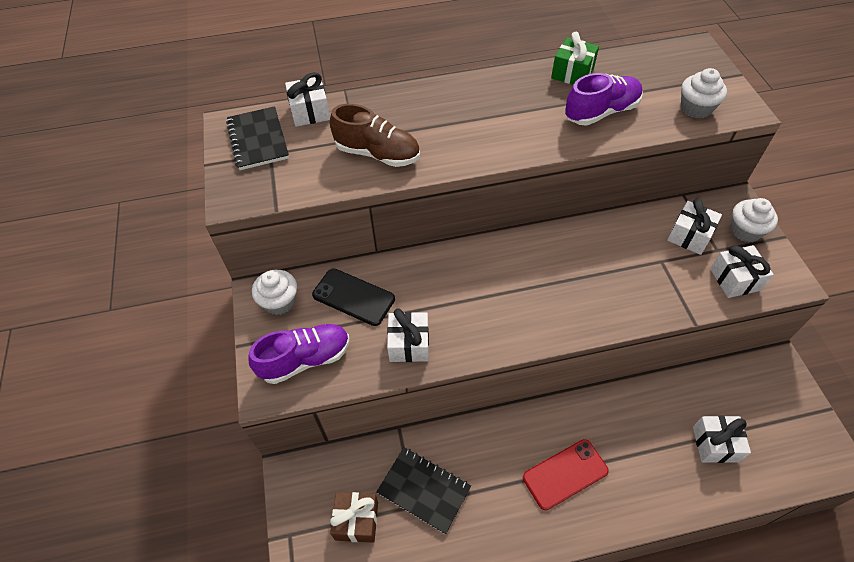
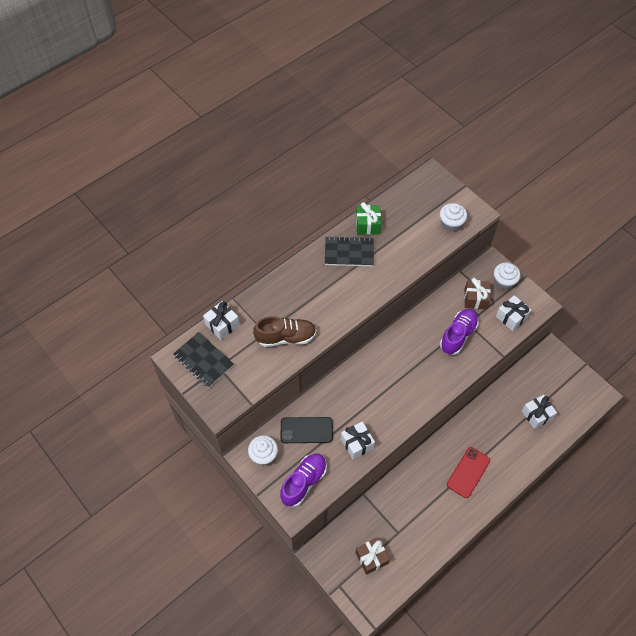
camera: 30 degrees left, 5 degrees up
(424, 490) = (398, 522): black notebook -> black notebook (349, 252)
(601, 112) = (399, 249): purple shoe -> purple shoe (458, 335)
(689, 236) = (475, 299): white gift -> brown gift

